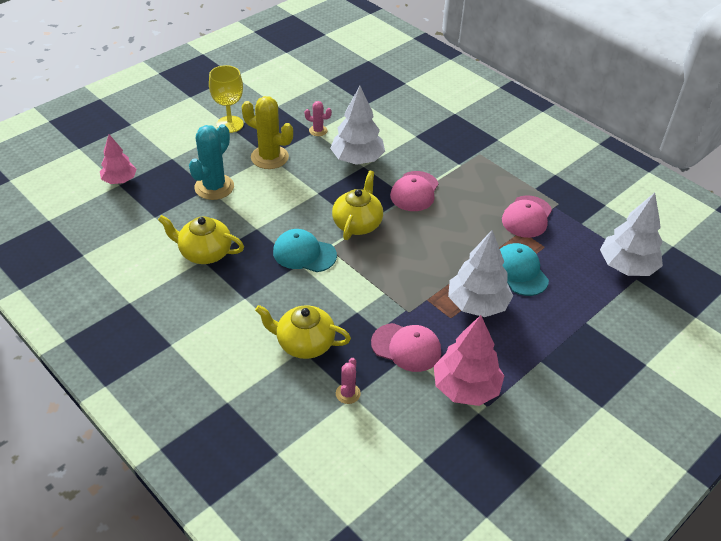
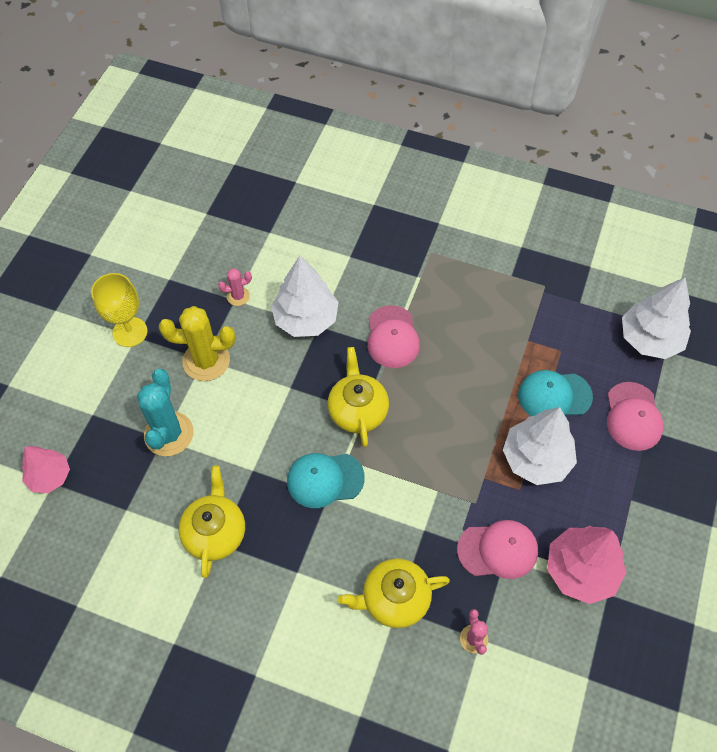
camera: 25 degrees left, 15 degrees up
(204, 252) = (215, 532): yellow teapot -> yellow teapot turned 105 degrees clockwise
(519, 272) = (554, 396): turquoise cap -> turquoise cap turned 45 degrees counterclockwise
(527, 217) = (523, 319): pink cap -> pink cap (633, 416)

